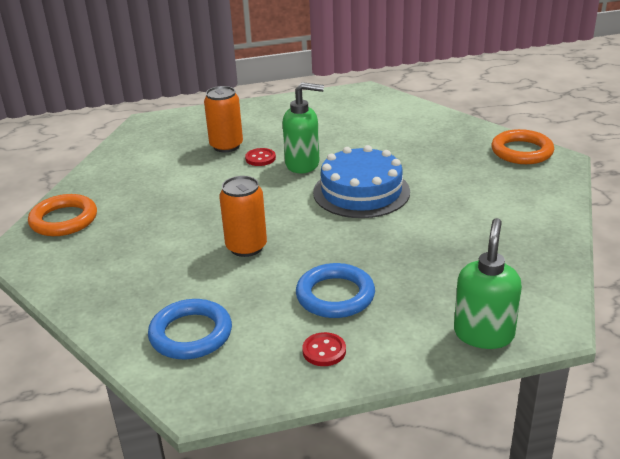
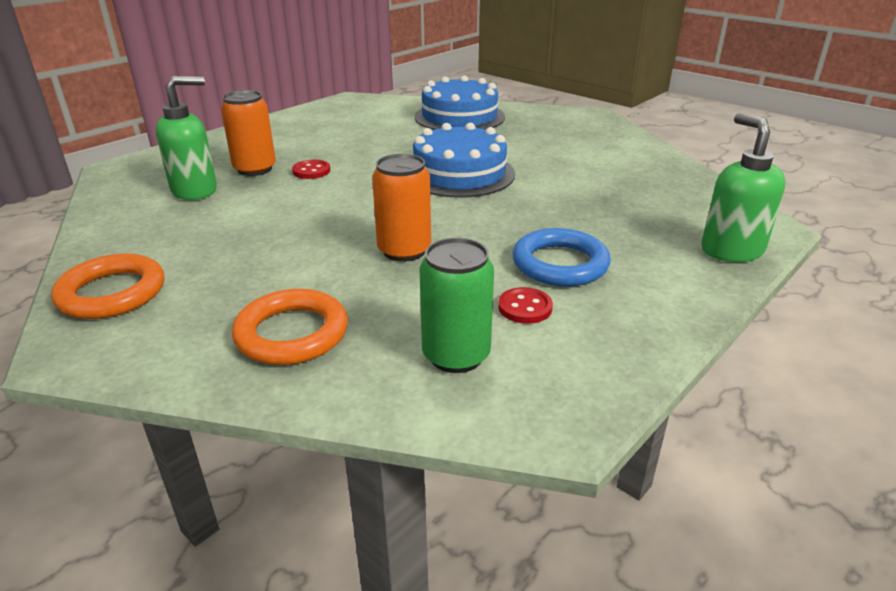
camera: 35 degrees left, 0 degrees up
(191, 334) = (456, 355): blue ring -> green can
(303, 164) = (367, 166): green soap dispenser -> green soap dispenser (195, 190)
(324, 351) = (621, 316): red button -> red button (525, 307)
(431, 132) = (459, 117): none -> blue cake
(521, 151) = (556, 115): orange ring -> orange ring (292, 333)

